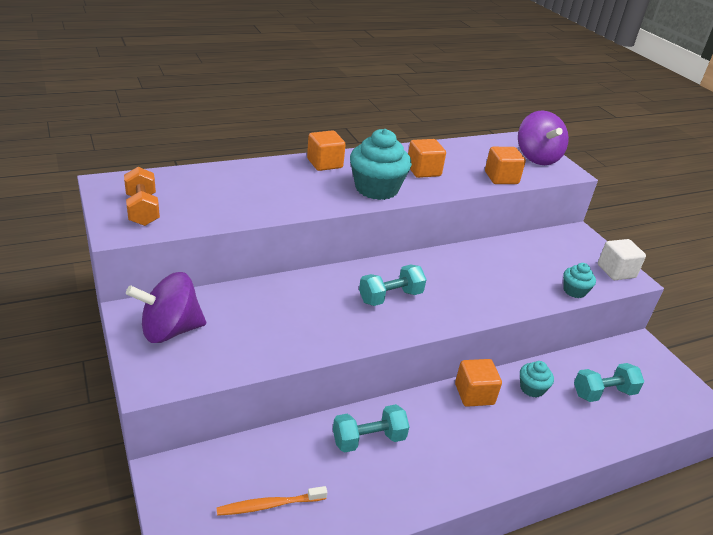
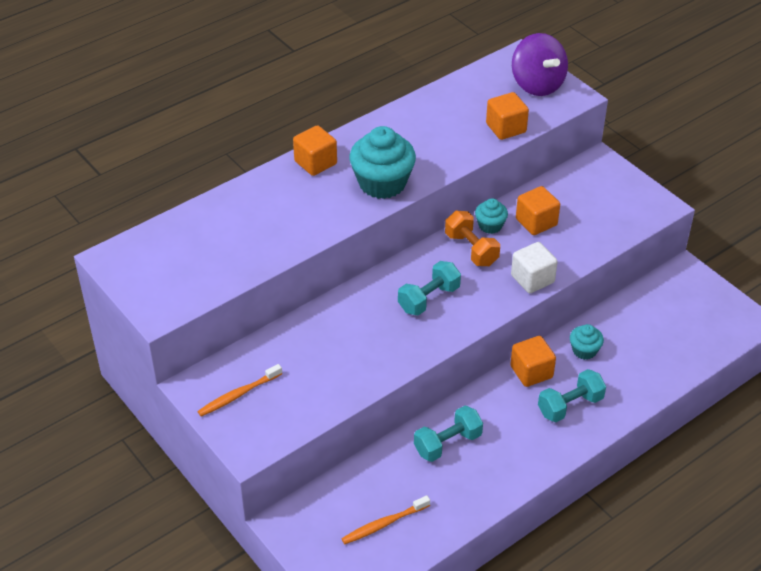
camera: 10 degrees left, 10 degrees up
(142, 210) = (166, 281): orange dumbbell -> orange dumbbell (471, 249)
(170, 330) = (239, 394): purple spinning top -> orange toothbrush
(423, 171) = (422, 142): orange cube -> orange cube (536, 222)
(574, 291) = (606, 239): turquoise cupcake -> turquoise cupcake (490, 225)
(603, 393) = (653, 336): turquoise dumbbell -> turquoise dumbbell (570, 405)
(616, 271) = (644, 202): white cube -> white cube (532, 279)

